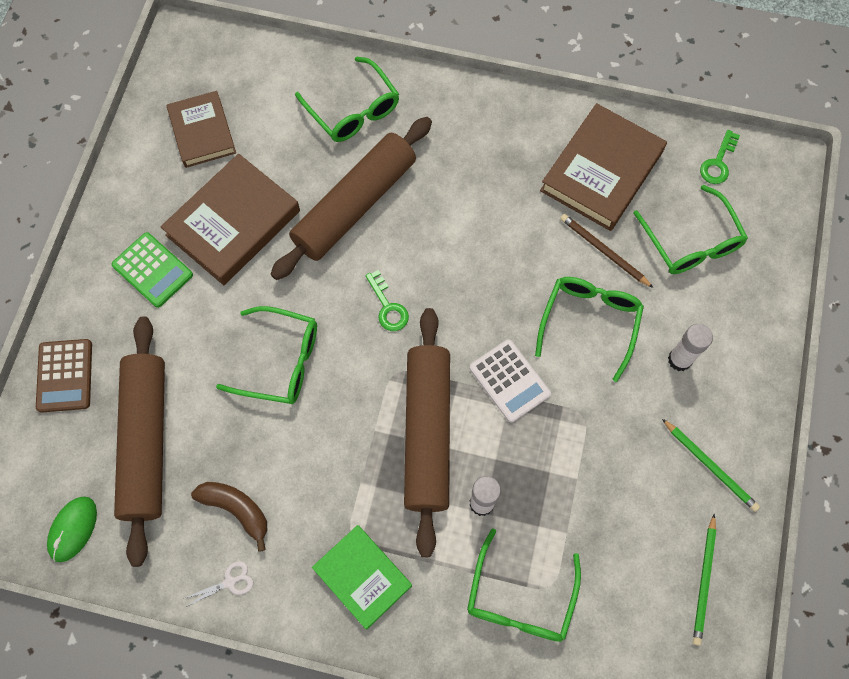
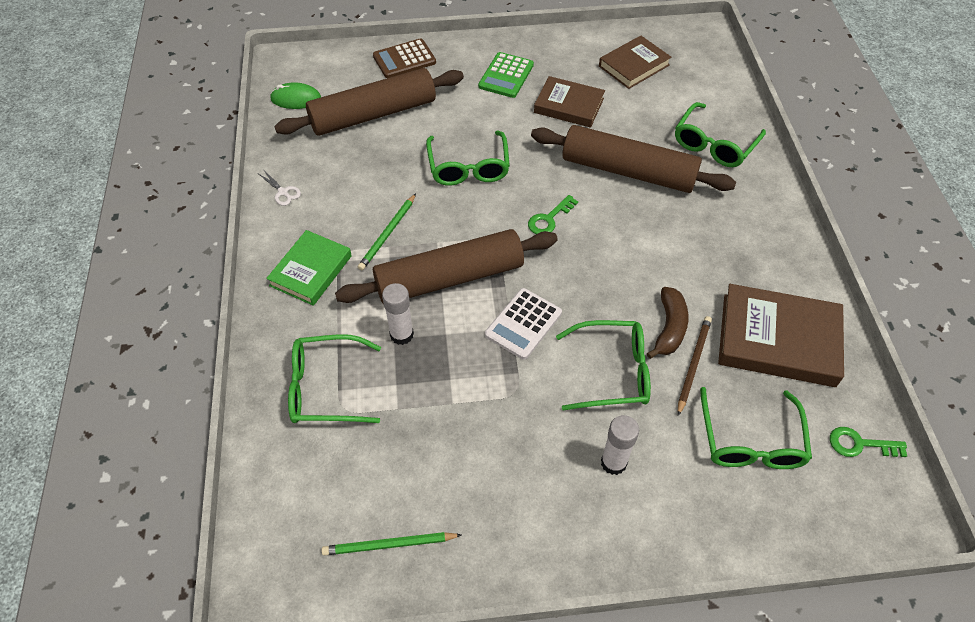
camera: 70 degrees right, 15 degrees down
(233, 223) = (569, 105): brown book -> brown book, size x0.65
(236, 509) = (340, 179): brown banana -> brown banana (669, 328)
(691, 241) = (750, 441): green glasses -> green glasses turned 45 degrees counterclockwise
(710, 466) = (512, 521): green pencil -> green pencil (388, 234)

